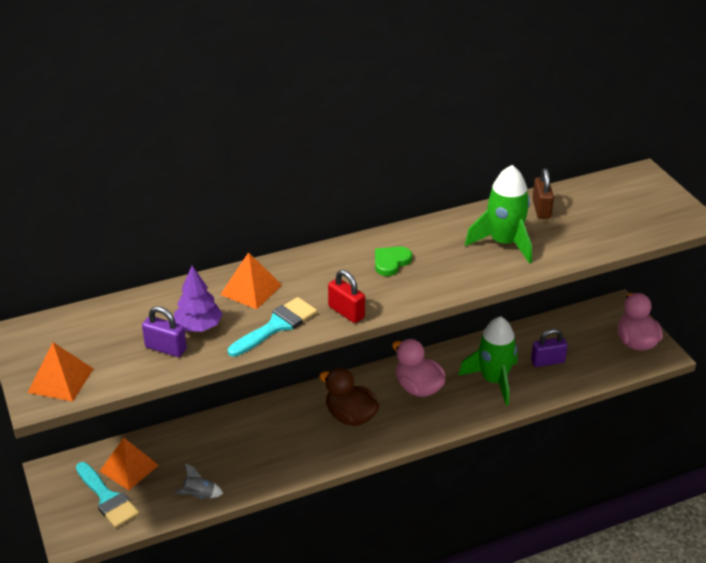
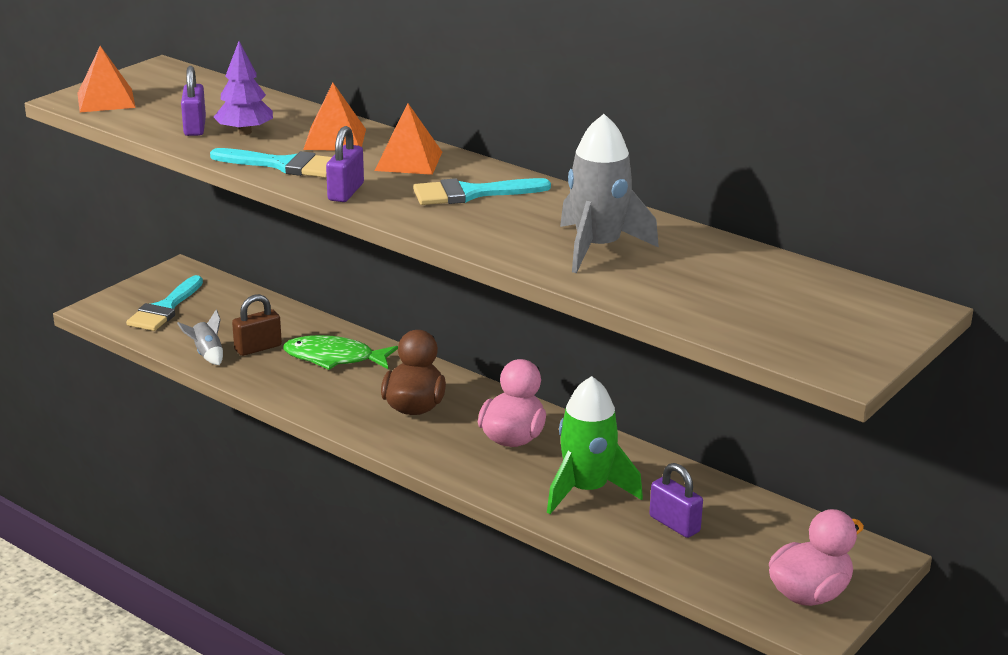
camera: 60 degrees right, 10 degrees down
(129, 468) = (216, 305): orange pyramid -> orange pyramid (408, 161)
(259, 432) = (334, 358): none -> green fish
(346, 312) = (346, 192): red padlock -> purple padlock
(391, 262) = (471, 194): green heart -> turquoise brush
(503, 243) = (598, 248): green rocket -> grey rocket
(541, 209) = (712, 256): brown padlock -> brown padlock (258, 348)

